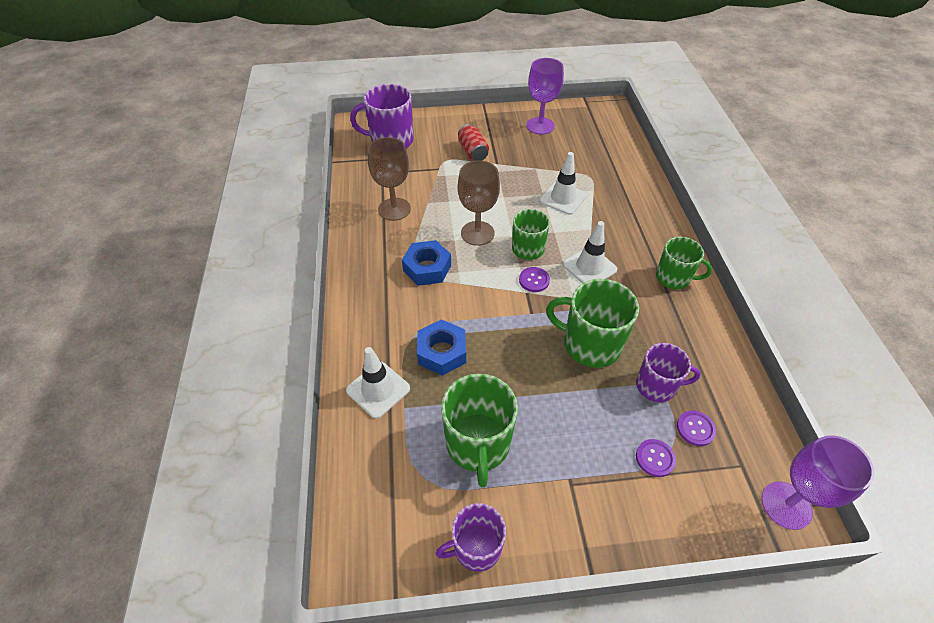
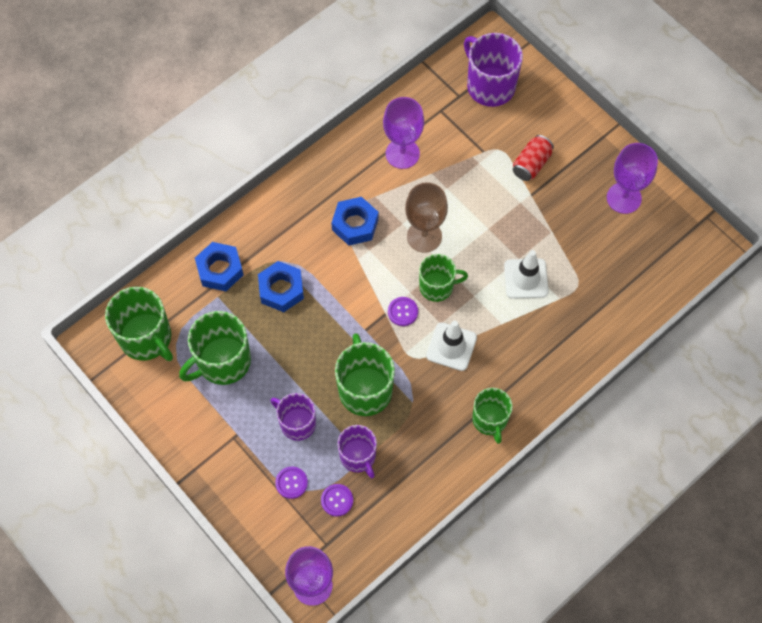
camera: 55 degrees right, 15 degrees up
(378, 389) = (220, 270): white traffic cone -> blue nut
(393, 504) = (146, 338): none -> green mug
(394, 209) = (402, 153): brown goblet -> purple goblet
(476, 547) = (151, 404): purple mug -> purple mug (297, 423)

